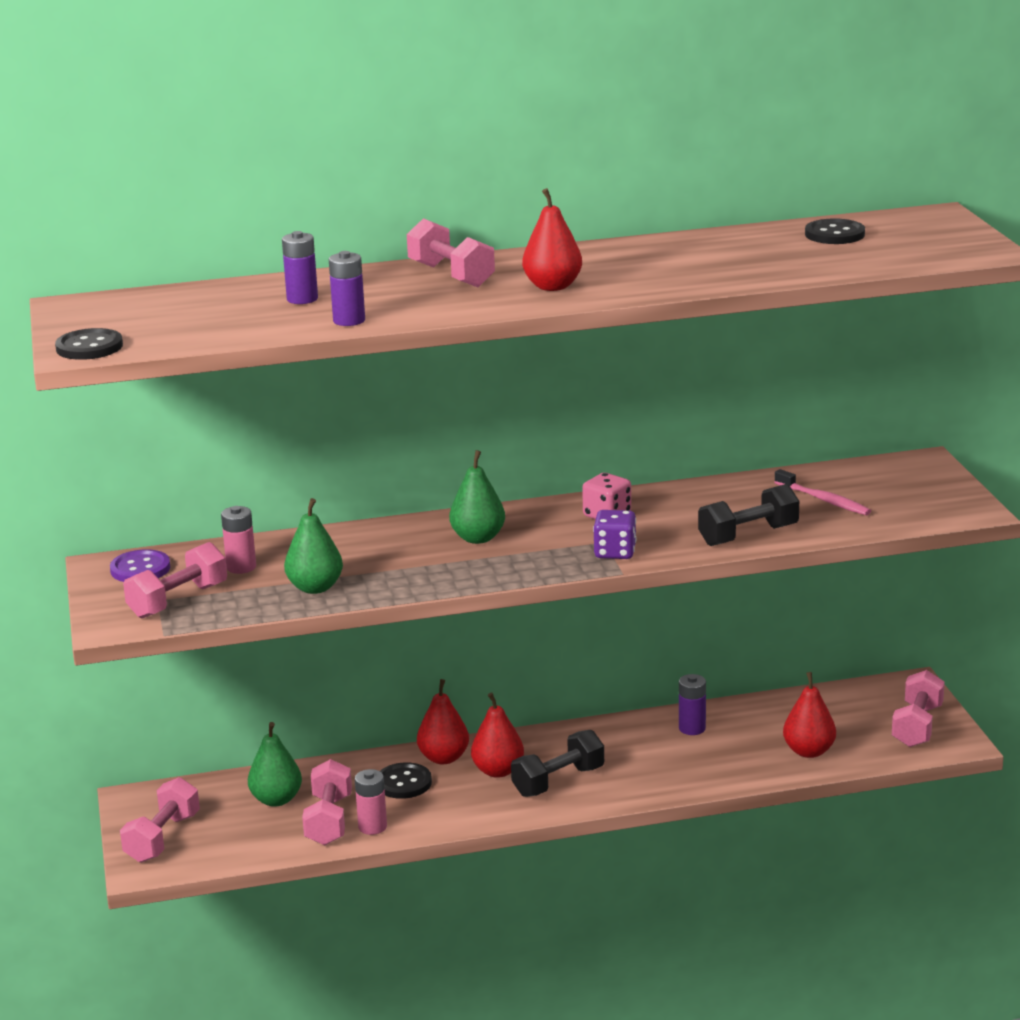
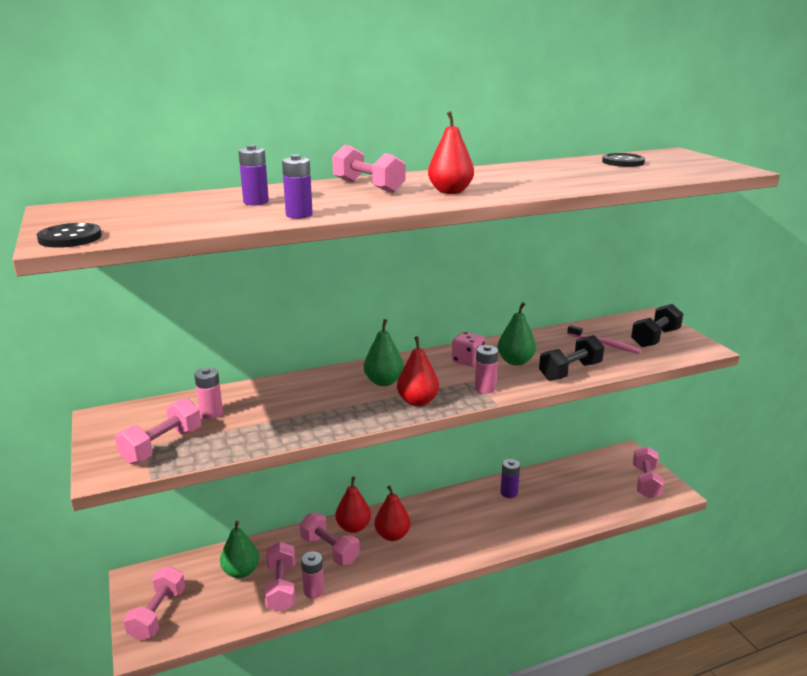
camera: 10 degrees left, 0 degrees up
(140, 569) = (131, 419): purple button -> none
(315, 588) = (271, 428): green pear -> green pear (515, 361)
(403, 783) = (329, 550): black button -> pink dumbbell
(558, 781) = (435, 541): black dumbbell -> black dumbbell (655, 338)
(615, 552) = (485, 388): purple dice -> pink battery
(809, 751) = (588, 505): red pear -> red pear (417, 401)

